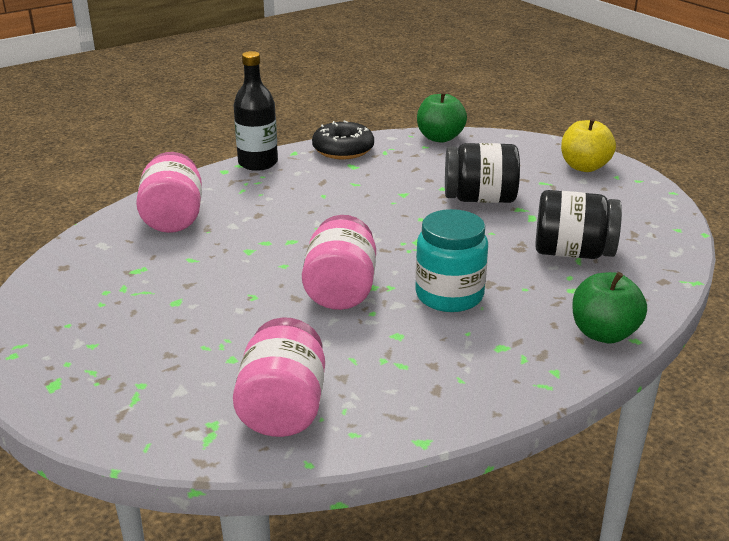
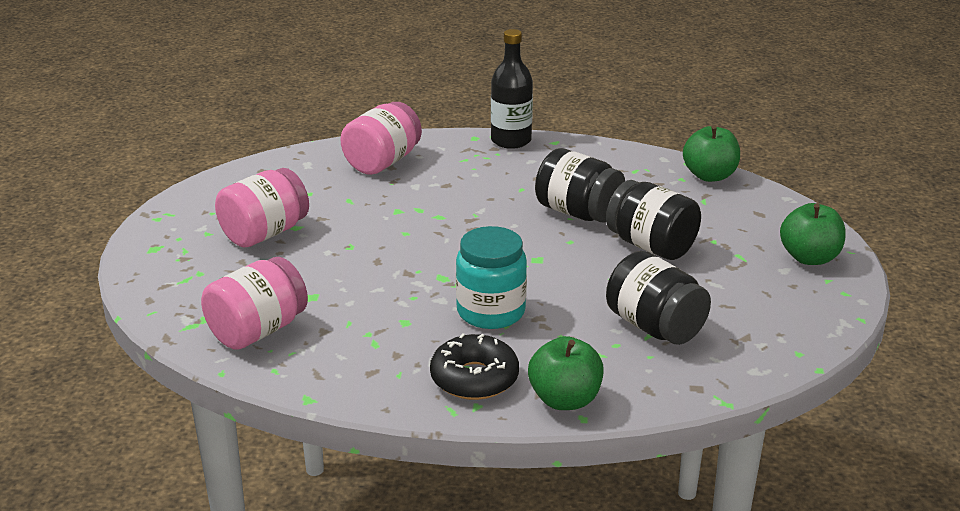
camera: 40 degrees right, 0 degrees up
(340, 290) = (417, 270): pink jar -> pink jar (264, 233)
(343, 149) = (601, 154): black donut -> black donut (474, 378)
(393, 196) = (578, 212): none -> black jar
(584, 167) = (809, 258): yellow apple -> green apple

